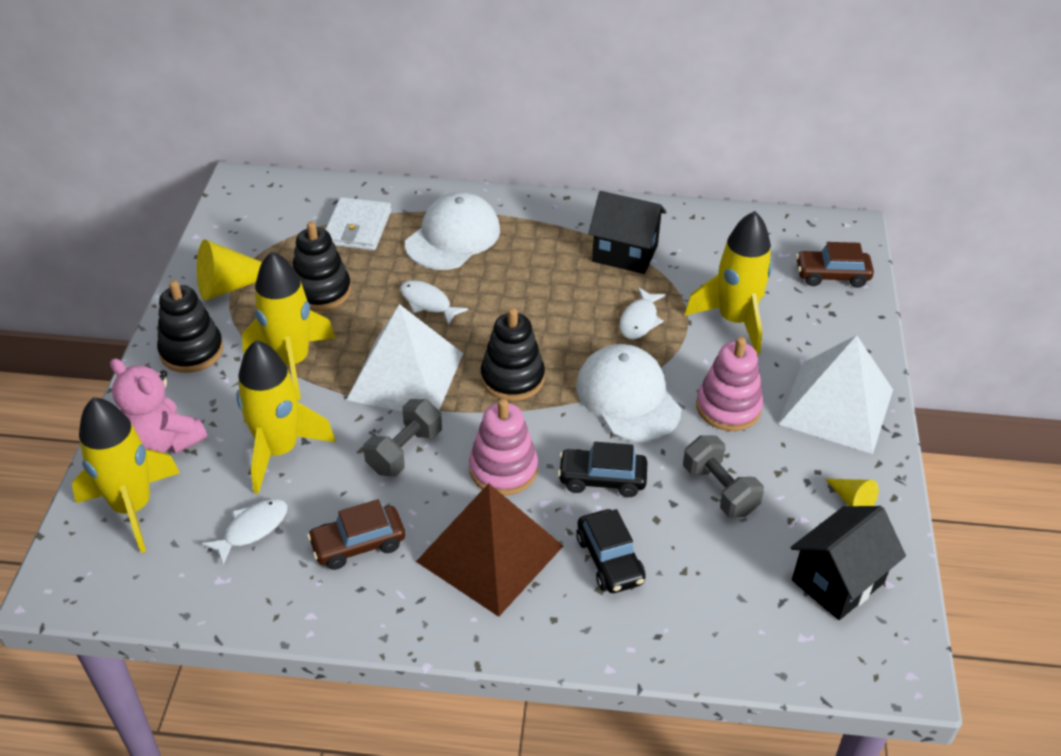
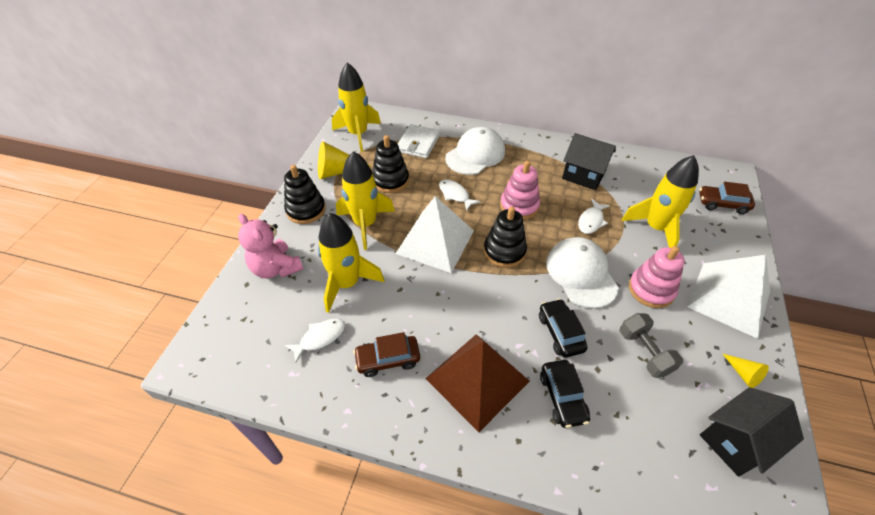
camera: 10 degrees right, 5 degrees up
(133, 507) = (248, 312): yellow rocket -> yellow rocket (358, 134)
(404, 451) = (428, 294): grey dumbbell -> none
(503, 469) = (492, 316): pink stacking toy -> pink stacking toy (519, 206)
(602, 479) = (560, 332): black car -> black car turned 60 degrees clockwise

